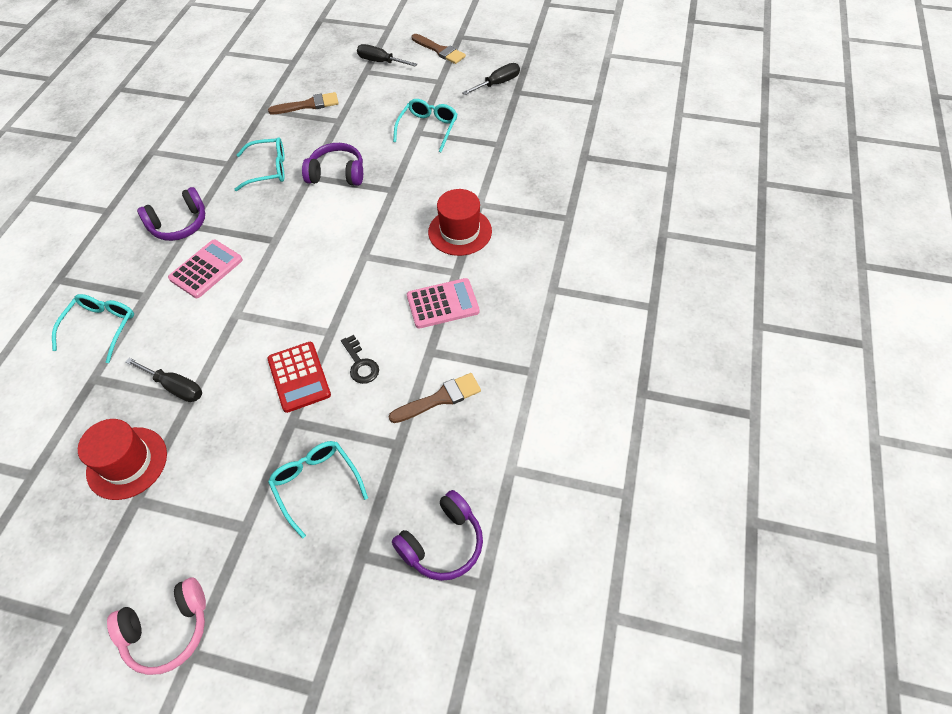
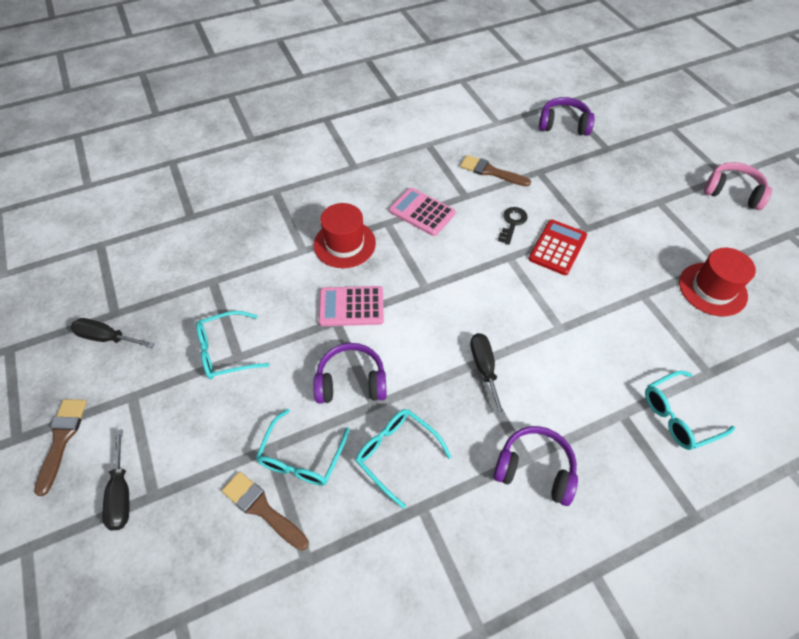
camera: 130 degrees left, 0 degrees up
(175, 387) = (647, 311): black screwdriver -> black screwdriver (484, 369)
(206, 269) = (550, 391): pink calculator -> pink calculator (351, 306)
(316, 484) = (602, 189): turquoise glasses -> turquoise glasses (301, 457)
(337, 174) = (351, 382): purple headphones -> purple headphones turned 120 degrees clockwise

